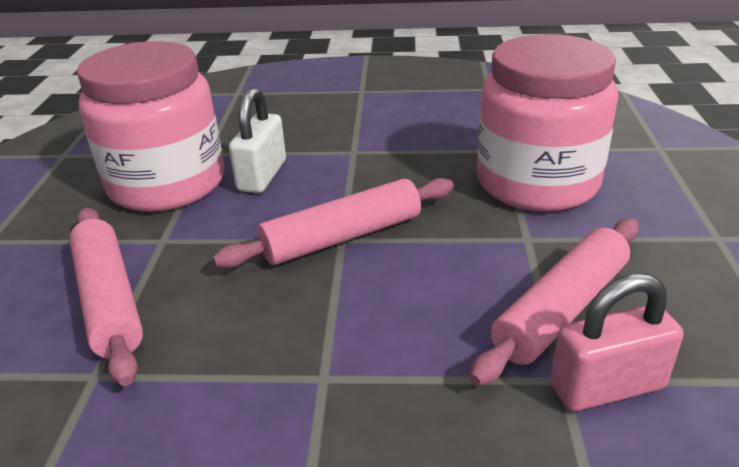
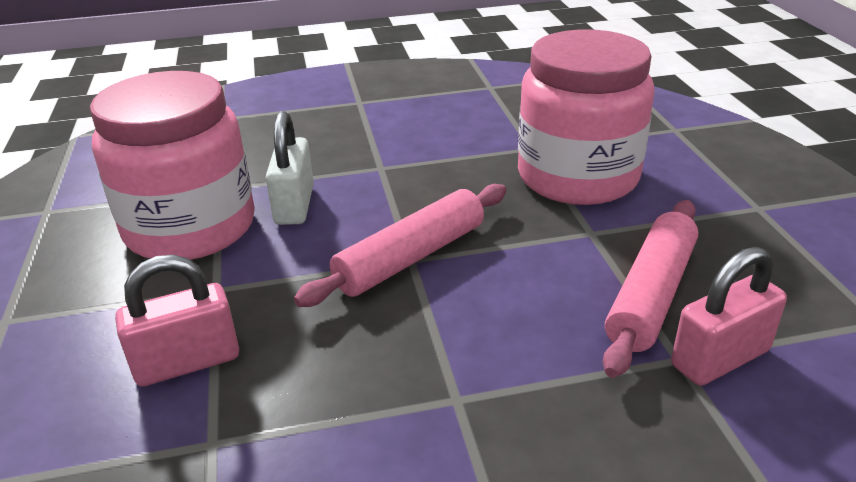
camera: 15 degrees left, 0 degrees up
(108, 300) = (187, 362): pink rolling pin -> pink padlock

